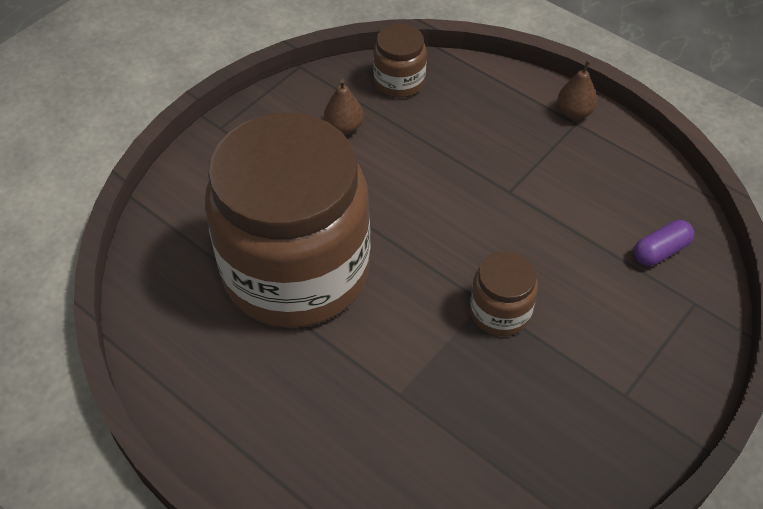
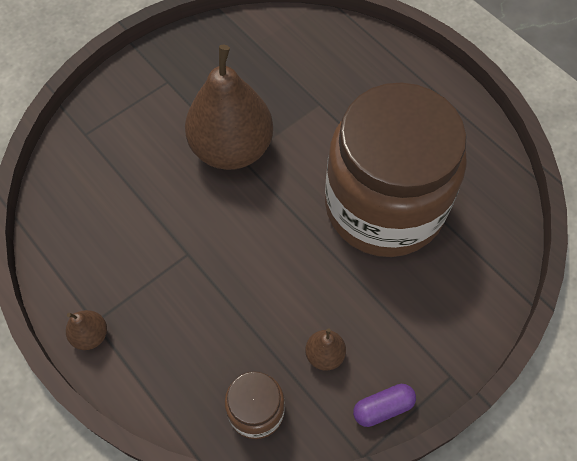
camera: 170 degrees left, 10 degrees up
(500, 312) = (232, 148): brown jar -> brown pear
(660, 251) = (87, 177): purple capsule -> purple capsule (383, 408)

